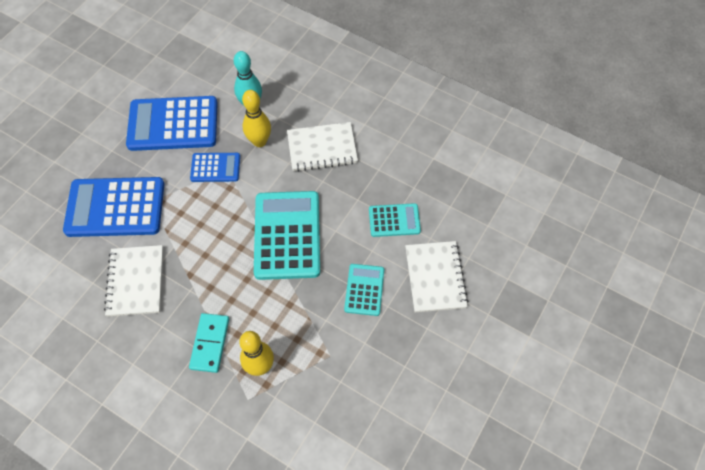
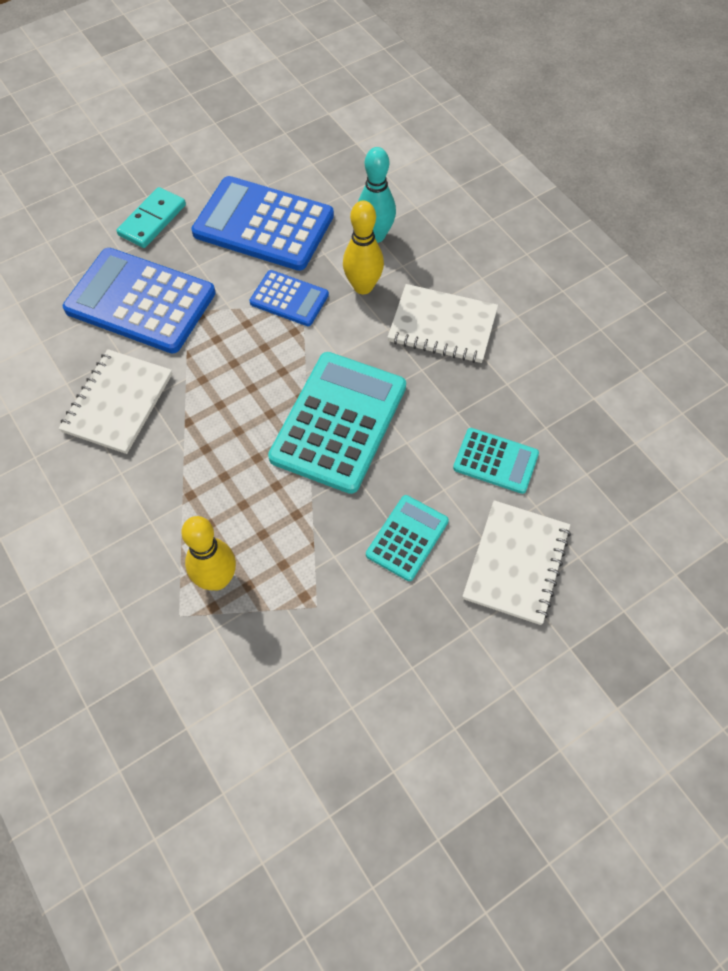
camera: 25 degrees right, 0 degrees up
(210, 343) = (169, 521): turquoise domino -> turquoise domino (152, 220)

